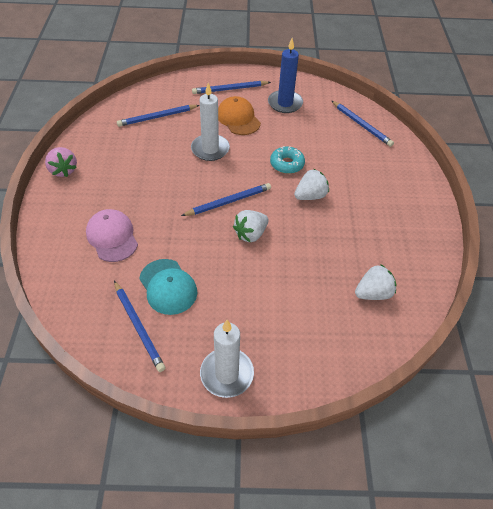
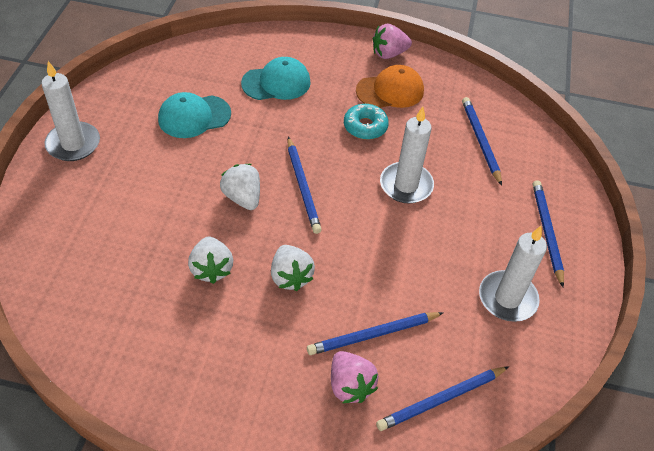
camera: 100 degrees right, 0 degrees up
(112, 237) = (276, 83): pink cap -> turquoise cap
(138, 326) = (155, 91): blue pencil -> blue pencil (373, 335)
(238, 118) = (471, 229): orange cap -> orange cap (390, 91)
(285, 103) = (507, 298): blue candle -> white candle
(287, 164) = (360, 265): turquoise donut -> turquoise donut (365, 126)
(372, 159) = (350, 385): none -> pink strawberry
(373, 293) = (106, 298): white strawberry -> white strawberry (211, 269)

